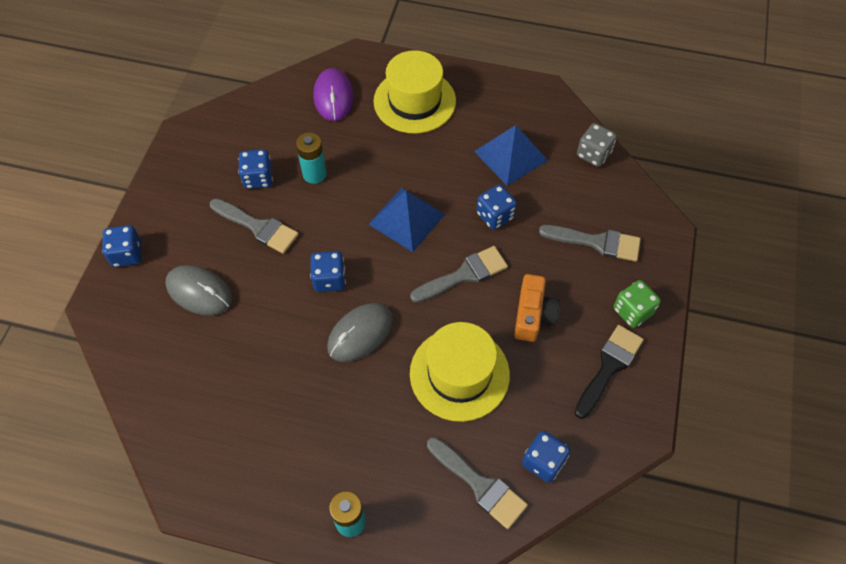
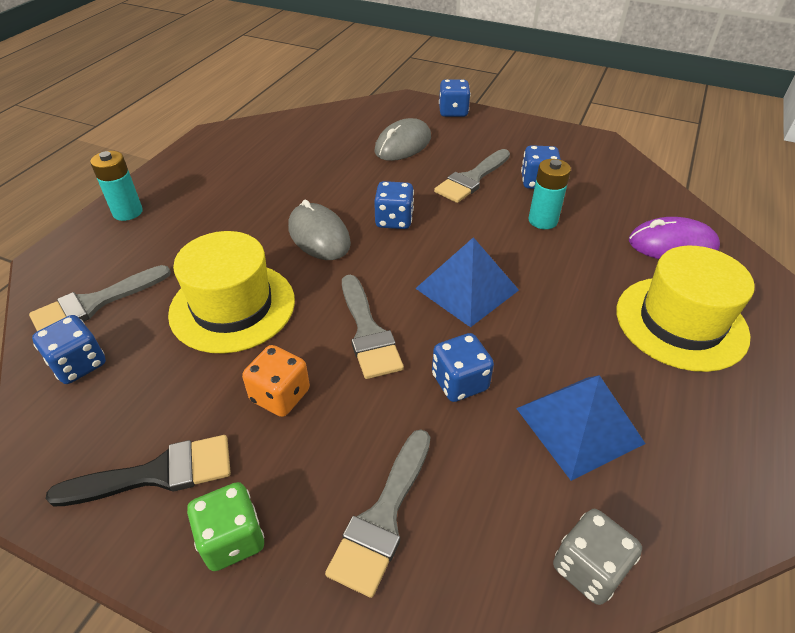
camera: 100 degrees right, 15 degrees down
(533, 315) = (280, 395): orange camera -> orange dice
(609, 367) = (157, 474): black brush -> black brush turned 60 degrees counterclockwise

